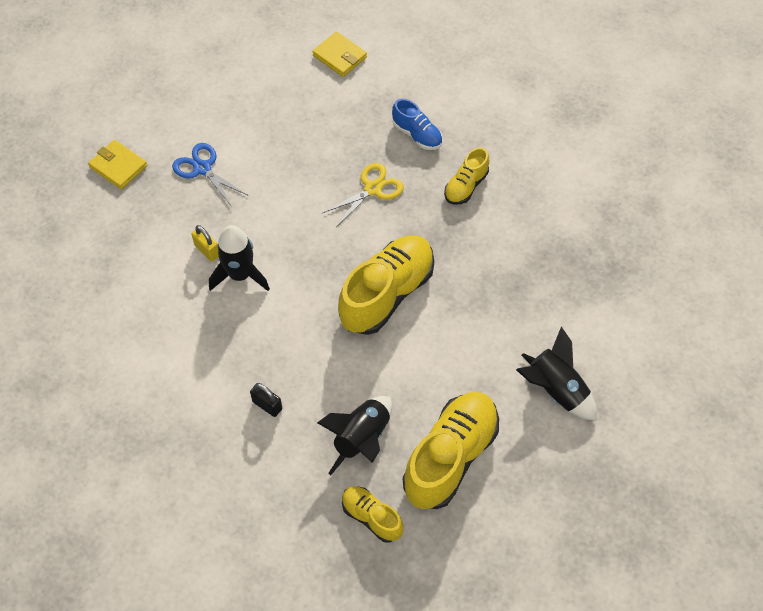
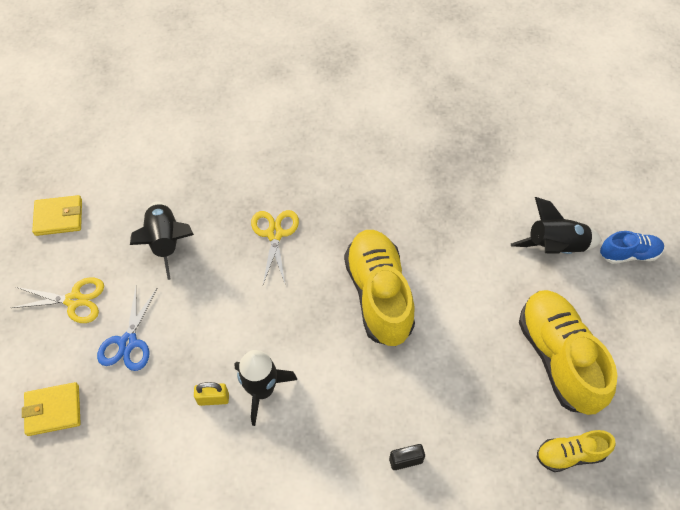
camera: 50 degrees left, 0 degrees up
(202, 168) = (128, 342): blue scissors -> blue scissors turned 75 degrees counterclockwise
(204, 113) = (74, 300): none -> yellow scissors
(340, 56) = (129, 165): yellow wallet -> yellow wallet (59, 217)
(362, 439) = (494, 410): black rocket -> black rocket (166, 242)
(417, 135) = (256, 169): blue shoe -> blue shoe (628, 254)
(466, 186) = (333, 173): yellow shoe -> none

